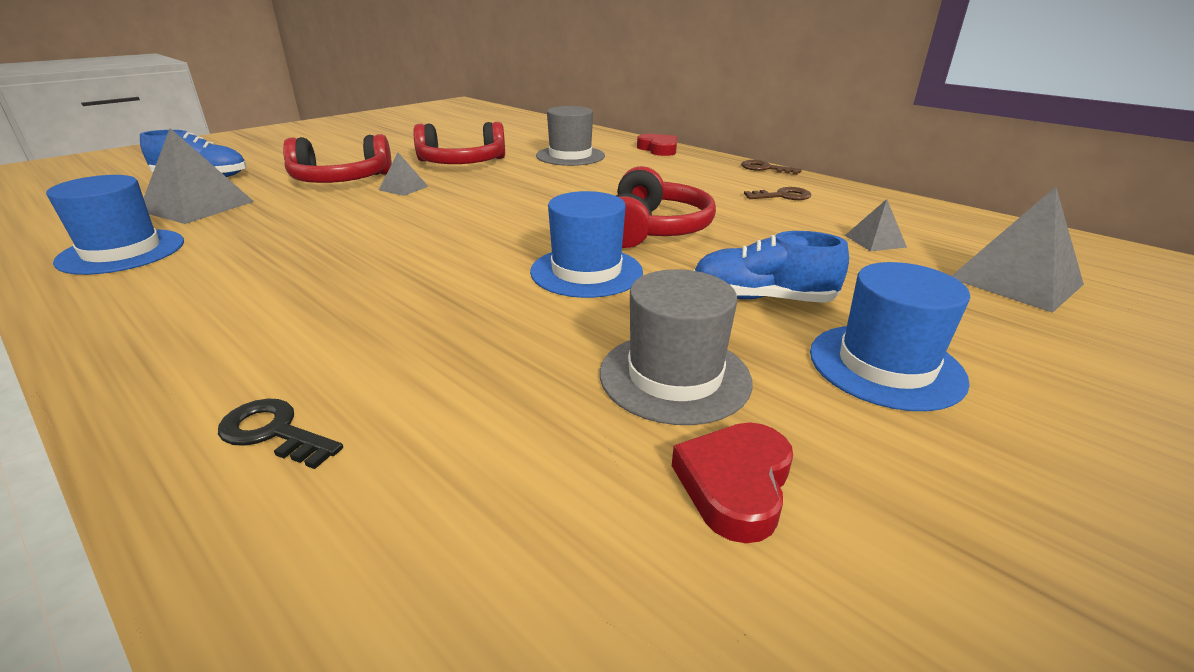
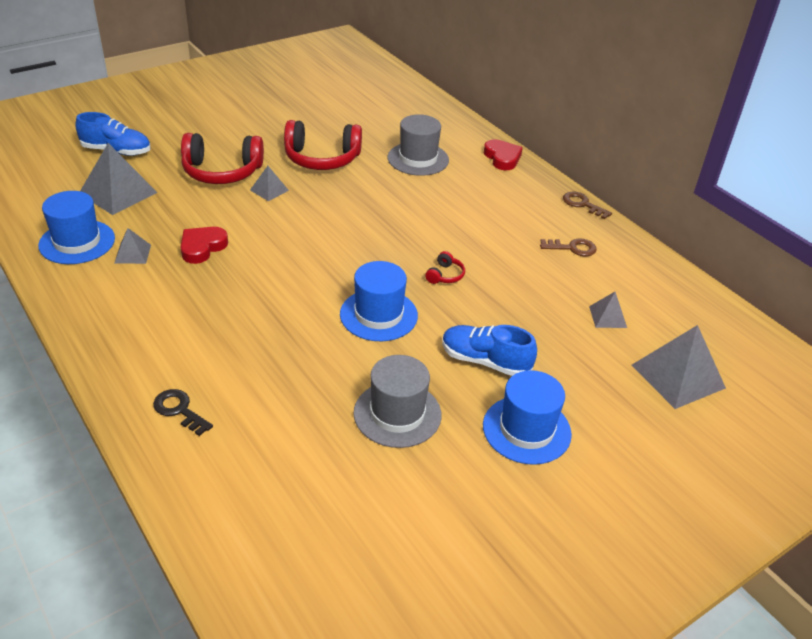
camera: 10 degrees right, 10 degrees up
(209, 254) = (133, 254): none -> grey pyramid
(653, 229) = (445, 275): red headphones -> red headphones, size x0.43
(735, 485) = (396, 484): red heart -> red heart (202, 247)

